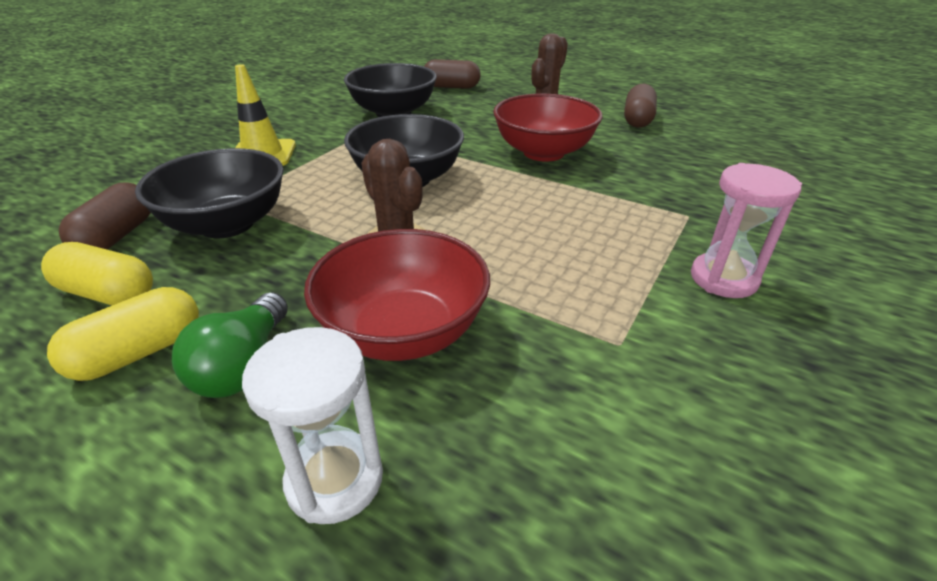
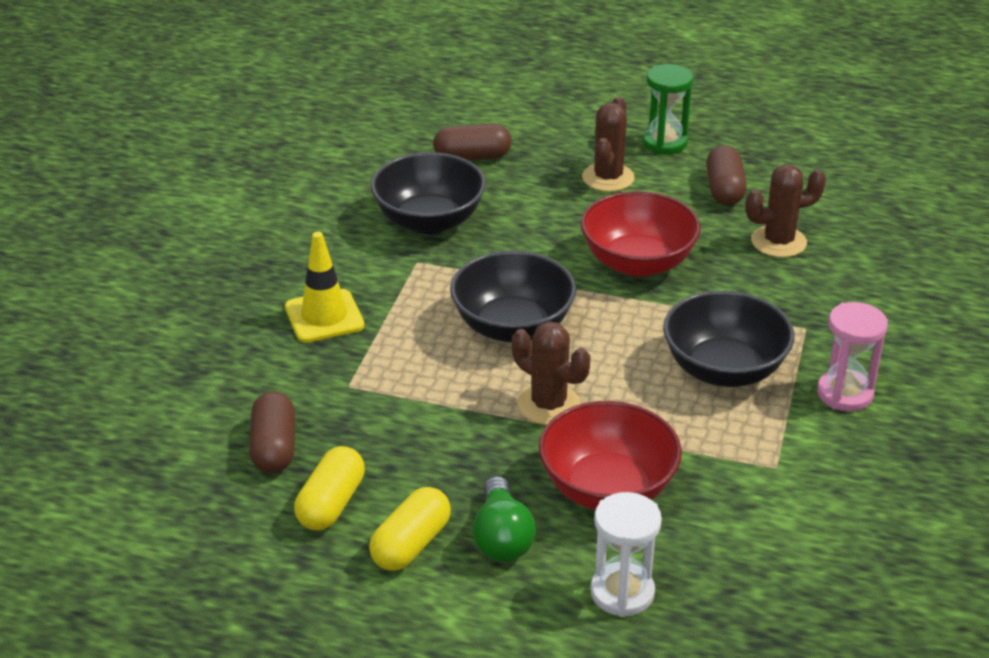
camera: 15 degrees left, 0 degrees up
(108, 293) = (331, 504): yellow capsule -> yellow capsule turned 75 degrees counterclockwise
(227, 224) = (370, 415): black bowl -> black bowl (724, 369)
(599, 93) = (664, 143): none -> green hourglass
(676, 153) = (778, 242): none -> brown cactus

